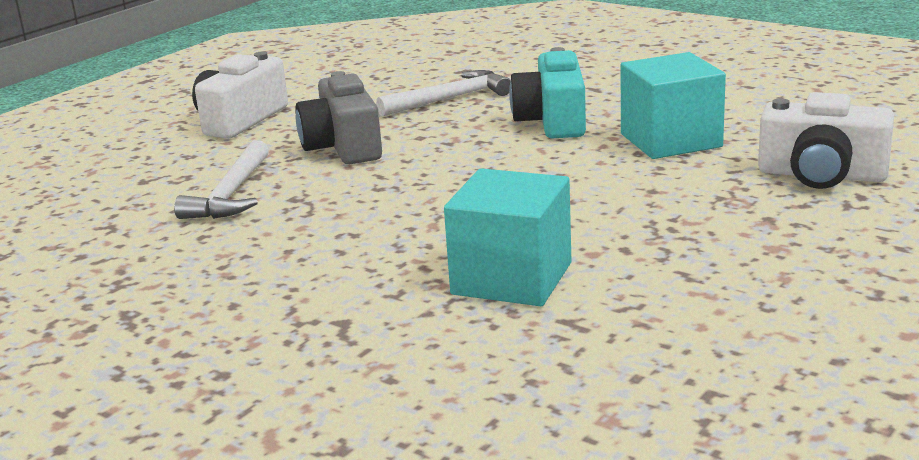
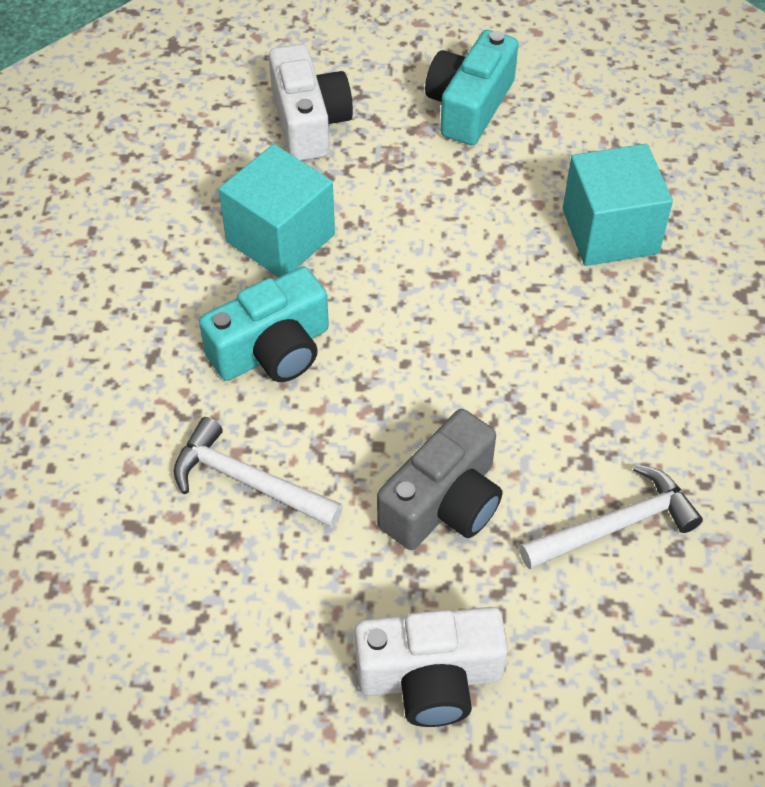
camera: 125 degrees left, 30 degrees up
(784, 255) = (469, 105): none -> turquoise camera

